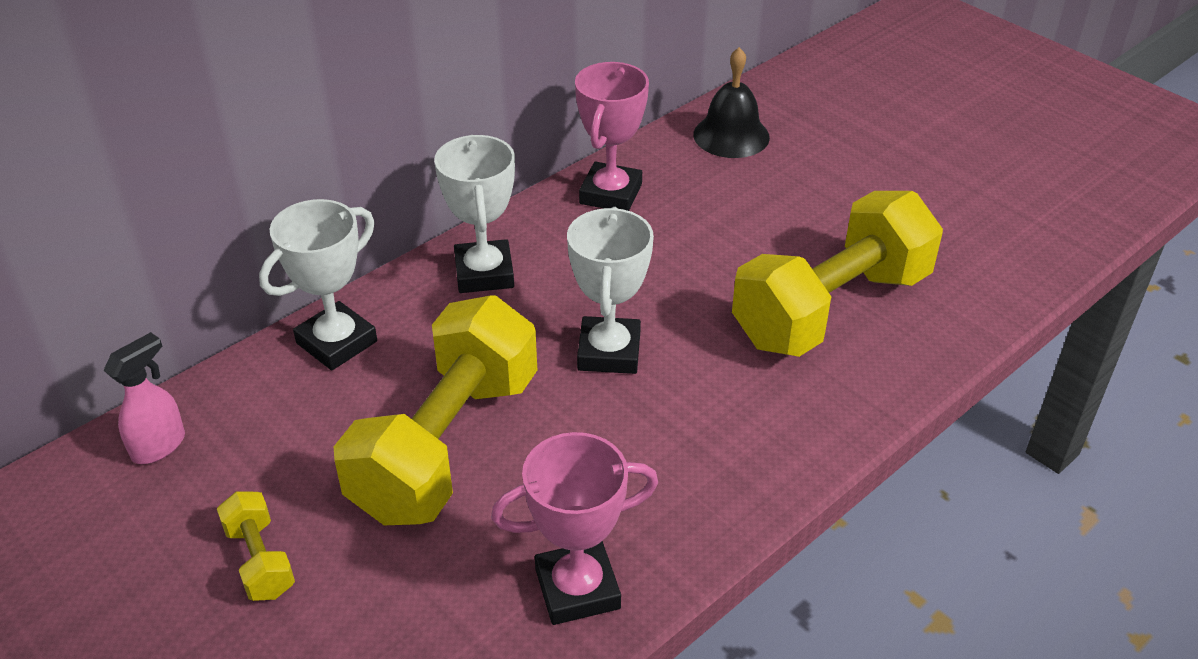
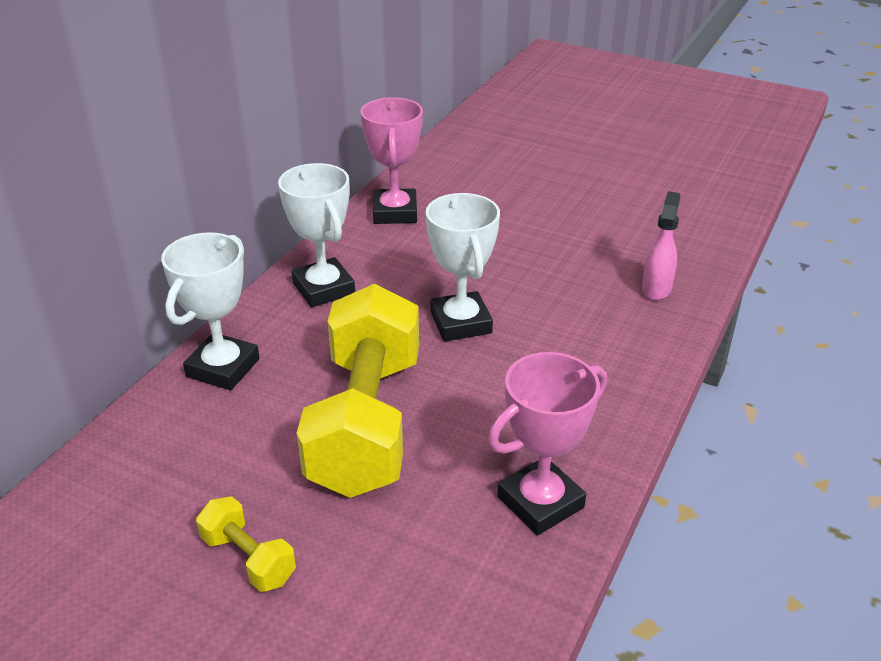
camera: 20 degrees left, 5 degrees down
(160, 446) = (98, 490): pink spray bottle -> pink spray bottle (656, 288)
(731, 135) = (465, 156): black bell -> none
(831, 308) = (611, 256): yellow dumbbell -> none

